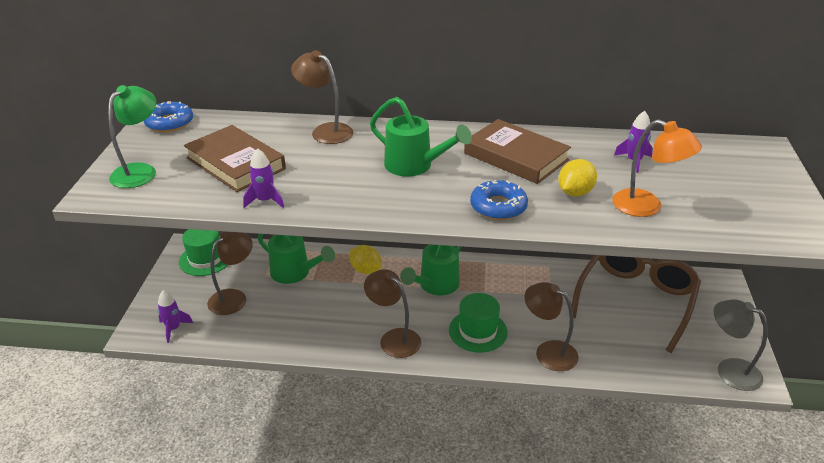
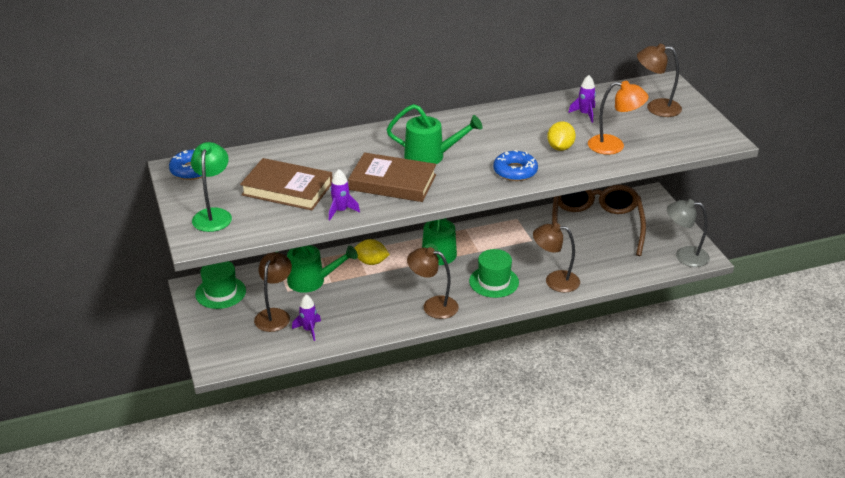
camera: 25 degrees left, 0 degrees up
(173, 328) = (243, 353): purple rocket -> purple rocket (308, 330)
(325, 131) = (335, 145): brown lamp -> brown lamp (656, 107)
(516, 156) = (499, 131): brown book -> brown book (392, 182)

